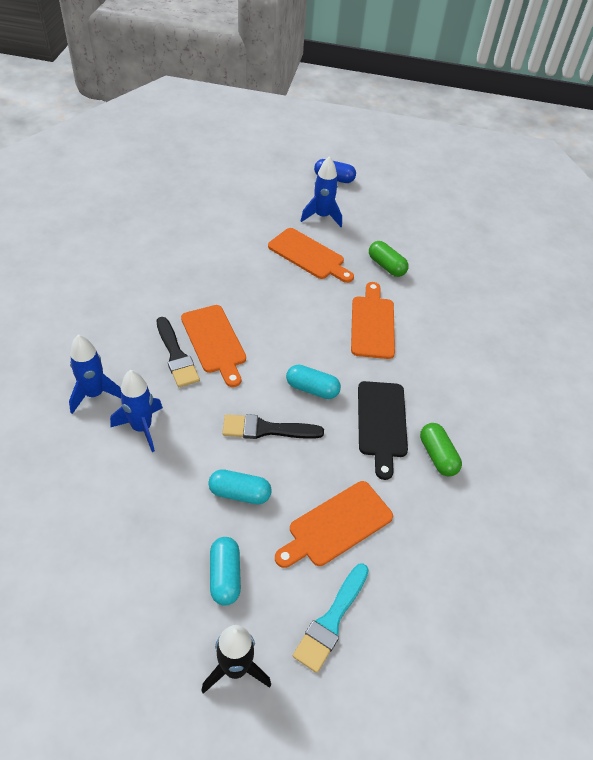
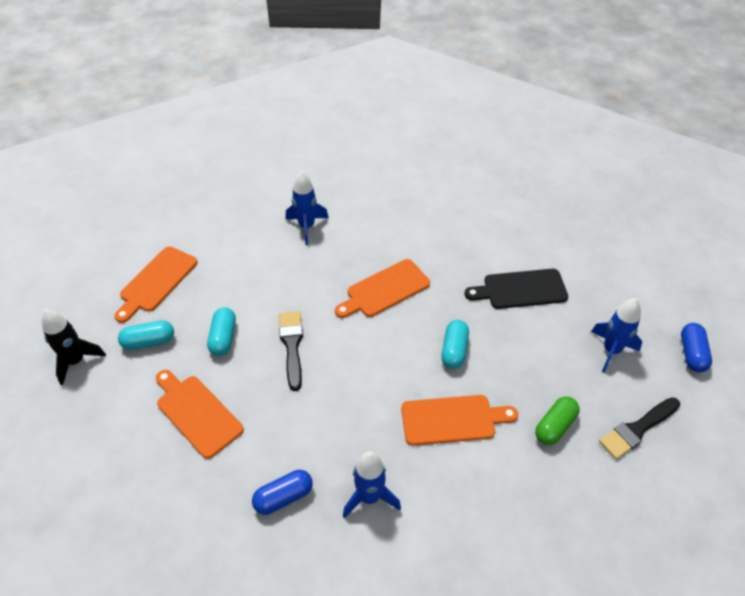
camera: 85 degrees right, 0 degrees up
(142, 428) = (279, 262): blue rocket -> blue rocket (369, 497)
(176, 355) = (361, 267): black brush -> black brush (637, 429)
(309, 255) = (537, 346): orange cutting board -> orange cutting board (156, 282)
(312, 389) = (347, 374): turquoise capsule -> turquoise capsule (454, 350)
(331, 620) = (110, 419): turquoise brush -> none
(381, 423) = (316, 440): black cutting board -> black cutting board (520, 289)
(437, 456) = (283, 497): green capsule -> blue capsule

